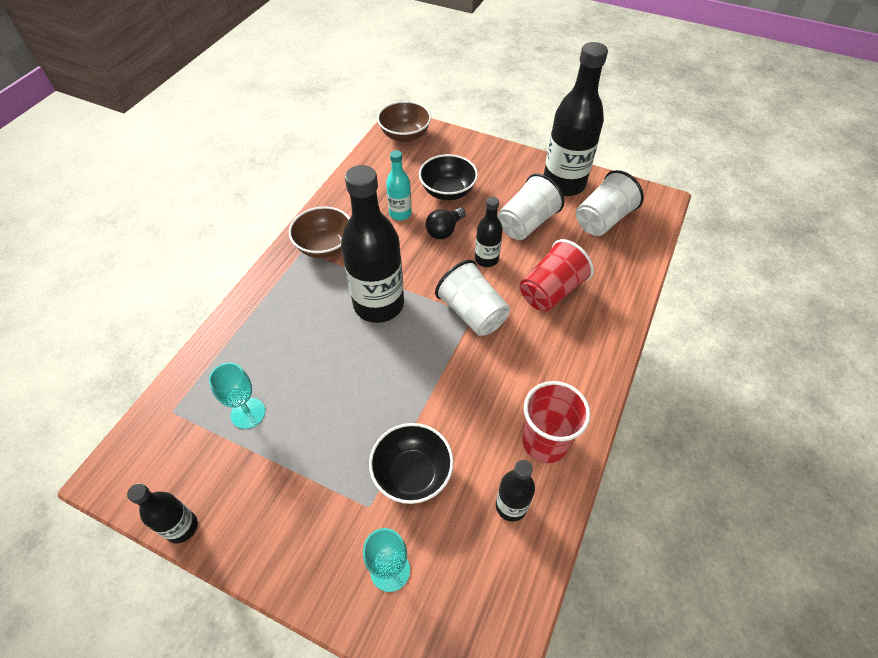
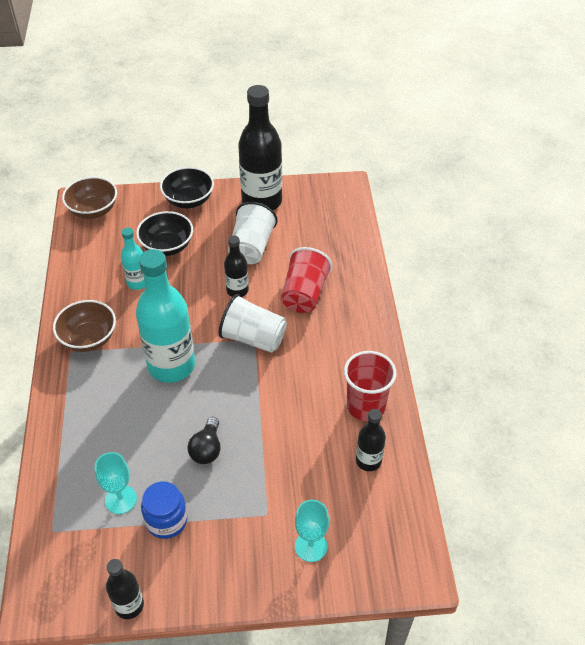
camera: 30 degrees left, 5 degrees down
(272, 458) = (166, 520): none -> blue jar
(379, 304) = (171, 365): black bottle -> turquoise bottle
(412, 473) = (284, 476): black bowl -> black bowl (188, 200)
(444, 230) = (186, 281): black light bulb -> black light bulb (207, 449)
(603, 220) = (310, 220): white cup -> none

